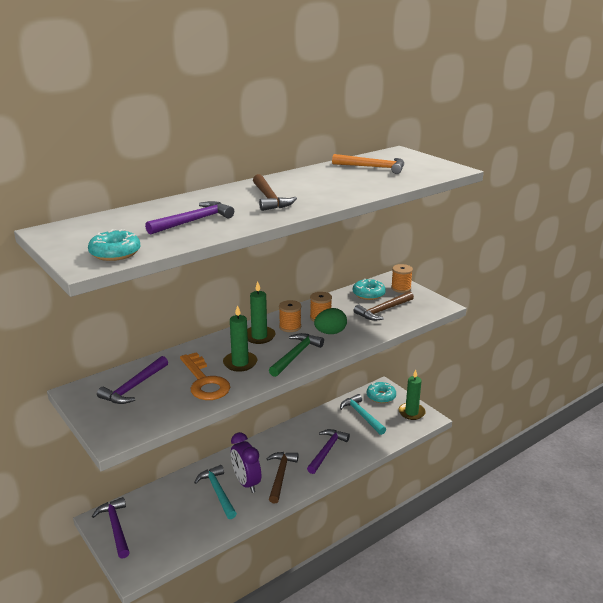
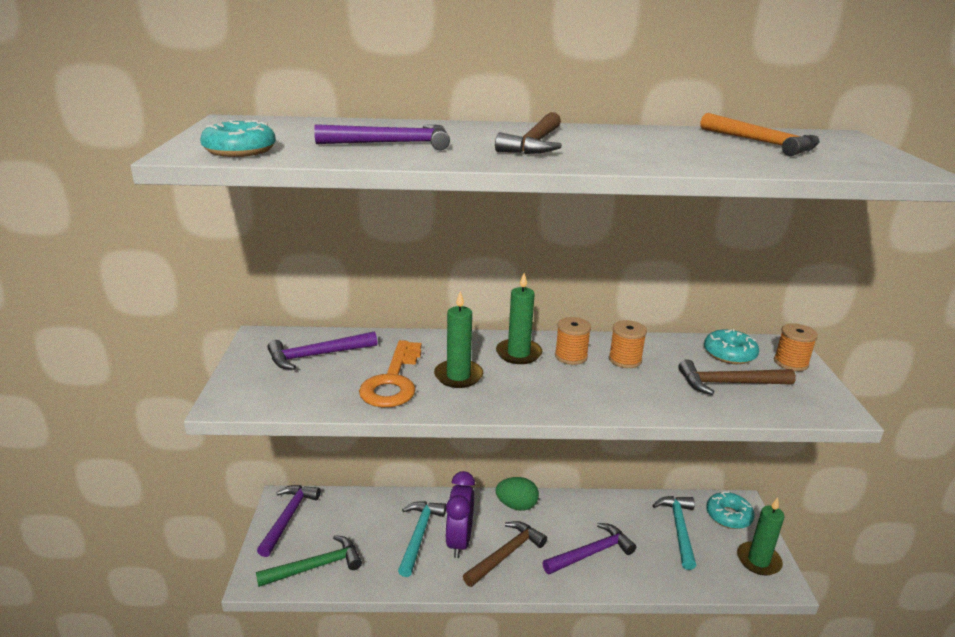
camera: 35 degrees right, 0 degrees up
(296, 355) = (538, 394): green hammer -> green hammer (316, 566)
(330, 332) = (617, 384): green egg -> green egg (516, 505)

